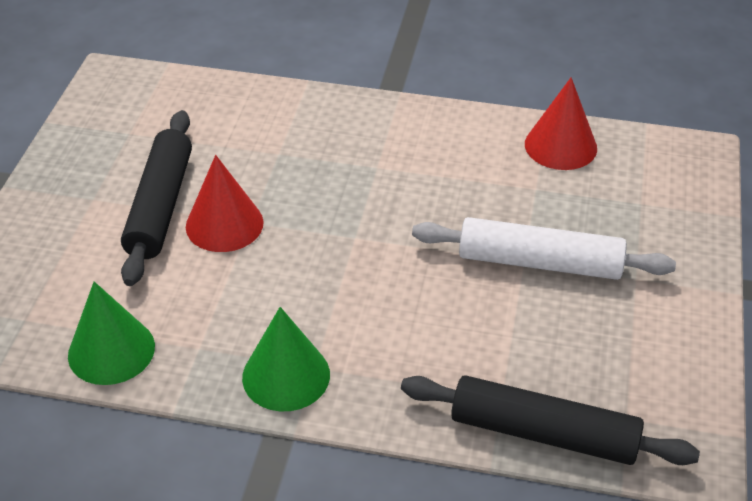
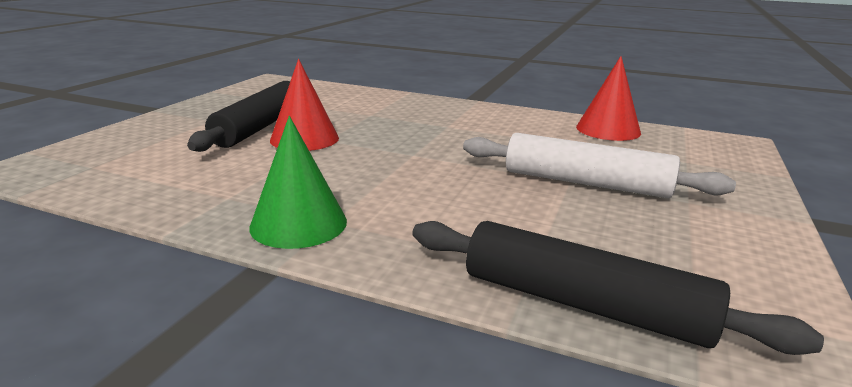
camera: 10 degrees right, 20 degrees down
(111, 350) = (145, 190): green cone -> none

